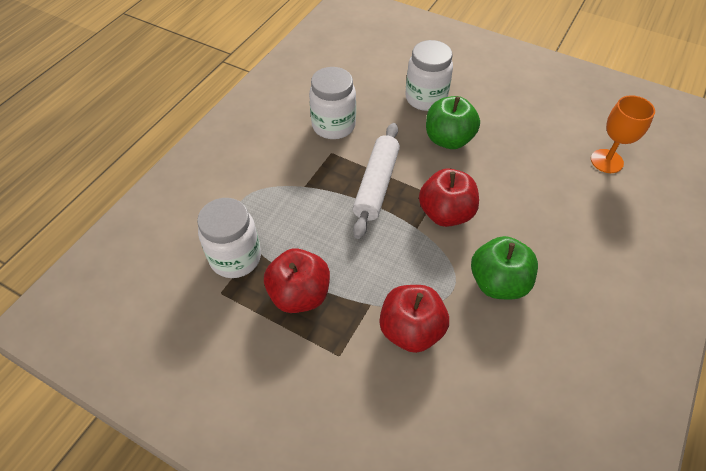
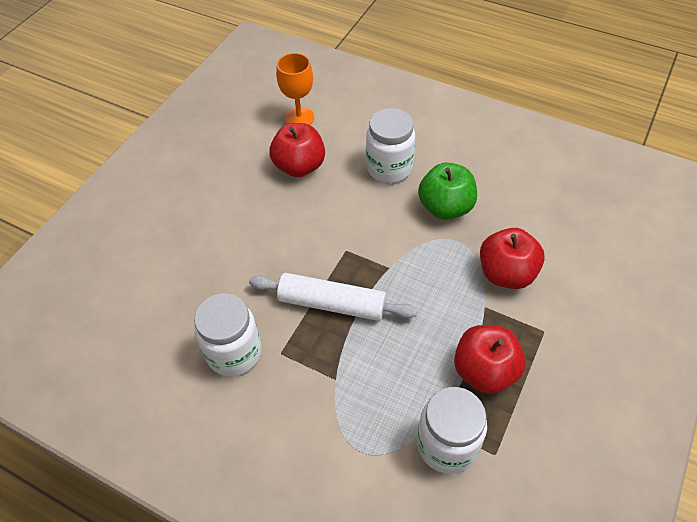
camera: 90 degrees left, 0 degrees up
(426, 98) = (195, 255): white jar -> white jar (389, 168)
(446, 213) = (369, 242): red apple -> red apple (299, 166)
(448, 139) = (264, 236): green apple -> none

